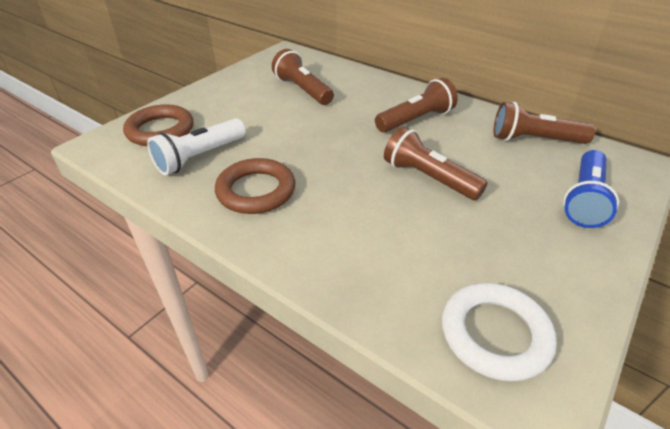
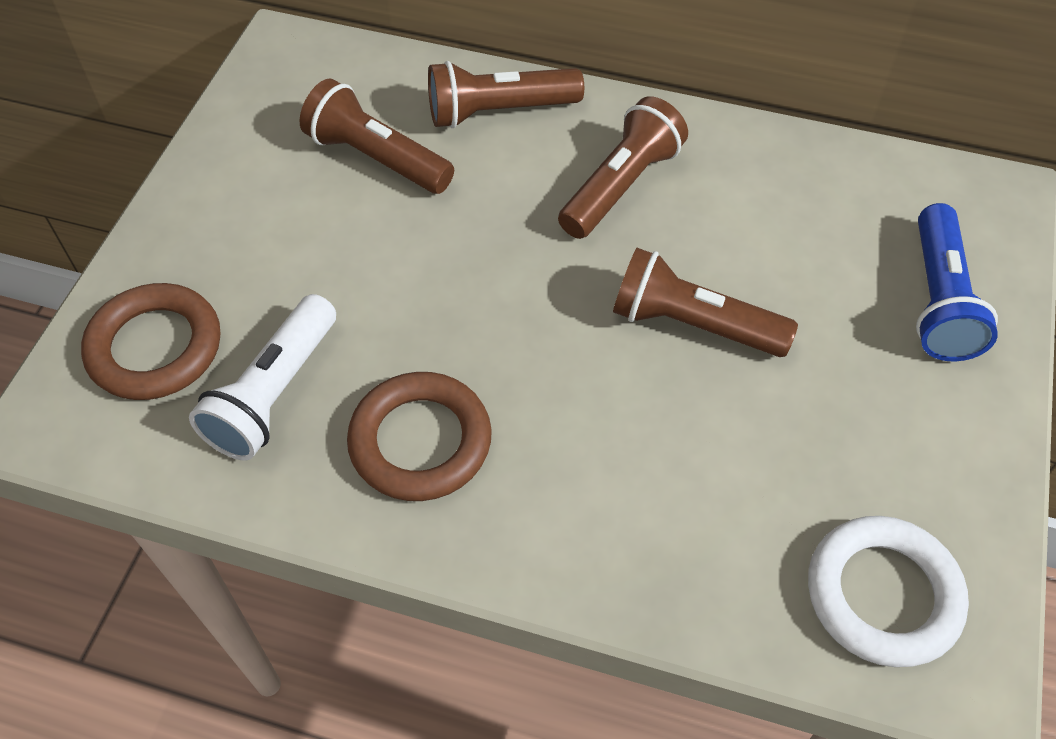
camera: 20 degrees left, 15 degrees up
(534, 140) = (831, 183): brown flashlight -> brown flashlight (499, 111)

